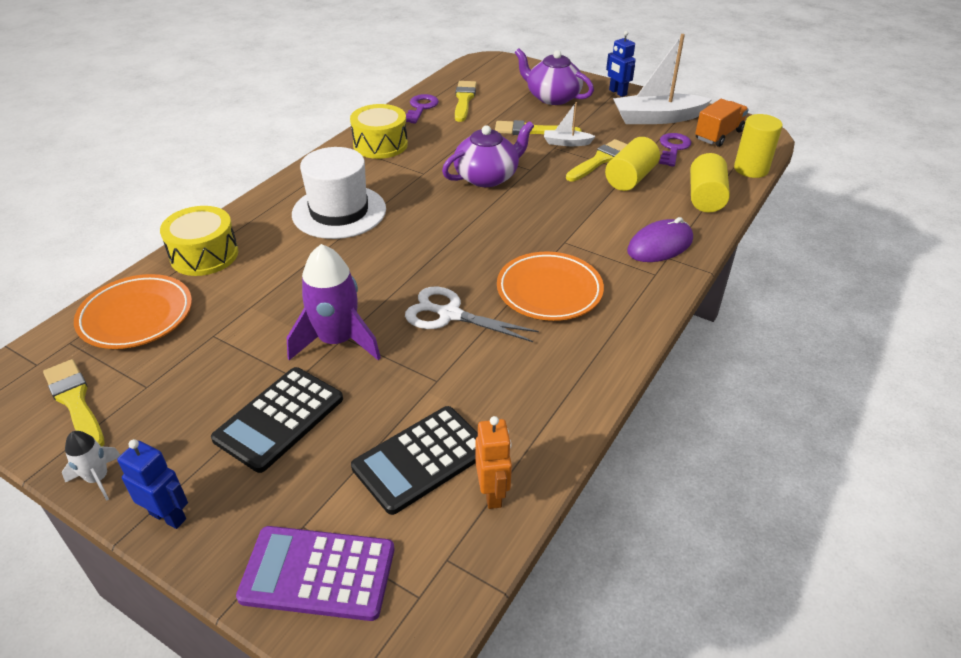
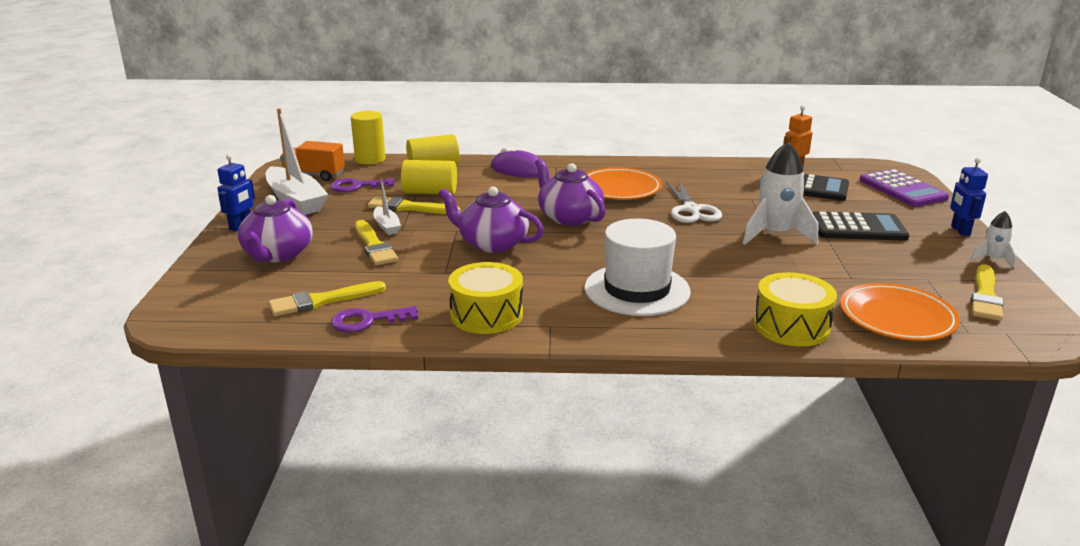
camera: 120 degrees left, 15 degrees down
(337, 341) = (775, 234): purple rocket -> white rocket
(504, 231) = (569, 217): none -> purple teapot

